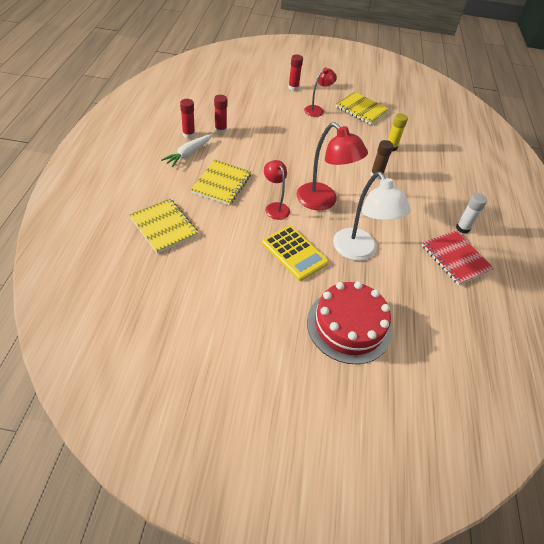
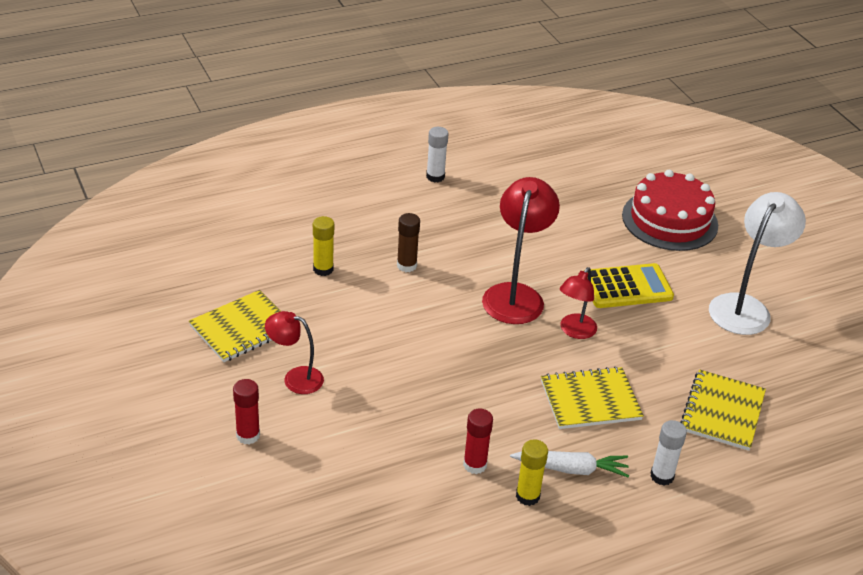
camera: 120 degrees left, 10 degrees down
(152, 178) = (662, 476): none -> white glue stick
(188, 134) = (527, 496): red glue stick -> yellow glue stick
(294, 253) = (627, 287): yellow calculator -> yellow calculator turned 60 degrees clockwise
(359, 251) = (565, 241): white lamp -> white lamp (745, 307)
(361, 109) = (242, 328): yellow notebook -> yellow notebook turned 45 degrees clockwise
(455, 258) = (492, 173): red notebook -> none

